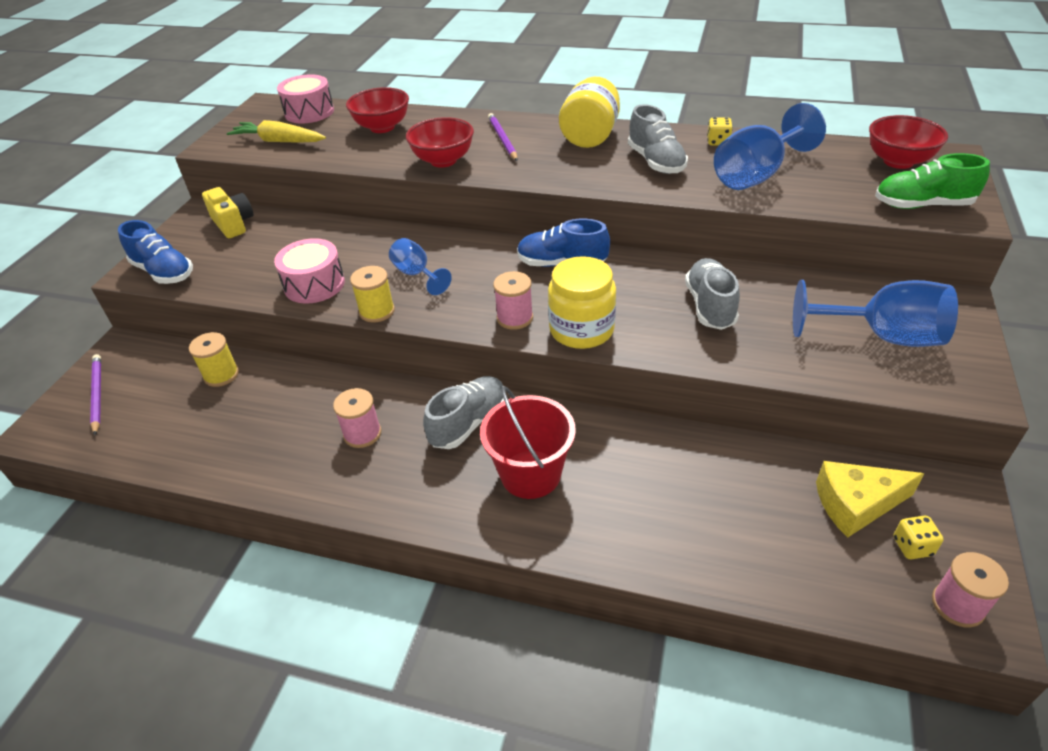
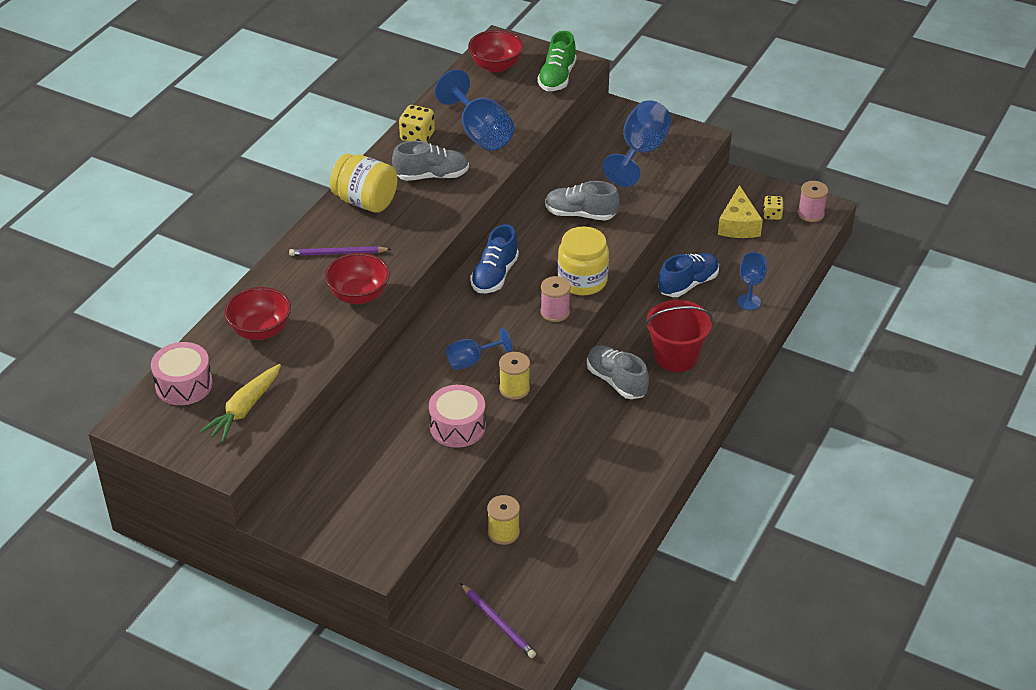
camera: 80 degrees left, 0 degrees up
(97, 394) = (498, 622): purple pencil -> purple pencil turned 120 degrees counterclockwise
(164, 272) = (387, 537): blue shoe -> blue shoe (688, 284)
(233, 224) = (318, 488): yellow camera -> none
(362, 434) = (608, 441): pink spool -> none
(679, 543) = (749, 302): none -> blue goblet
(718, 142) = (417, 137): yellow dice -> yellow dice, size x1.53

